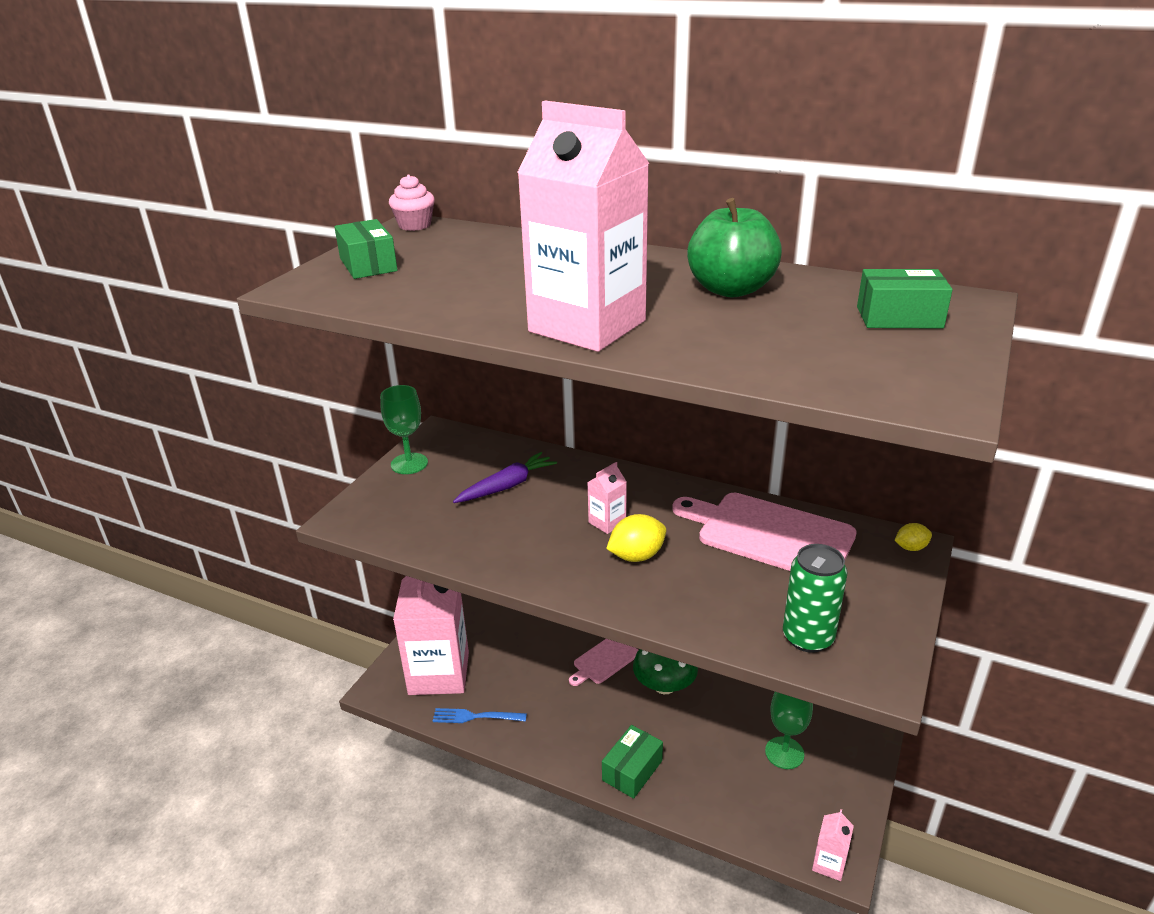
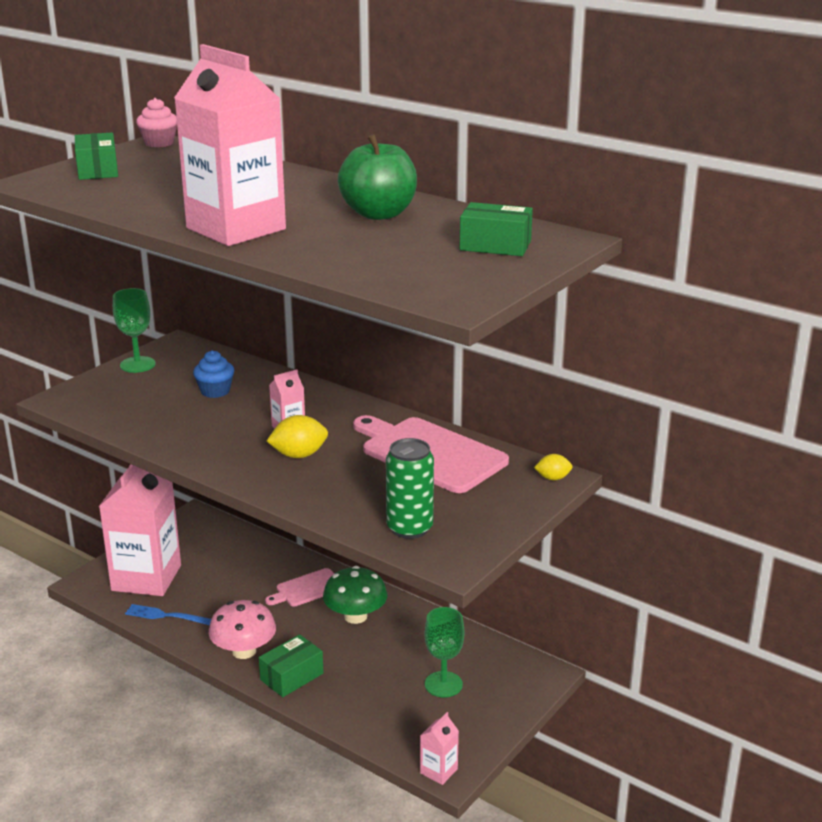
camera: 10 degrees right, 5 degrees down
(507, 486) = (215, 391): purple carrot -> blue cupcake
(571, 747) = (244, 651): none -> pink mushroom

